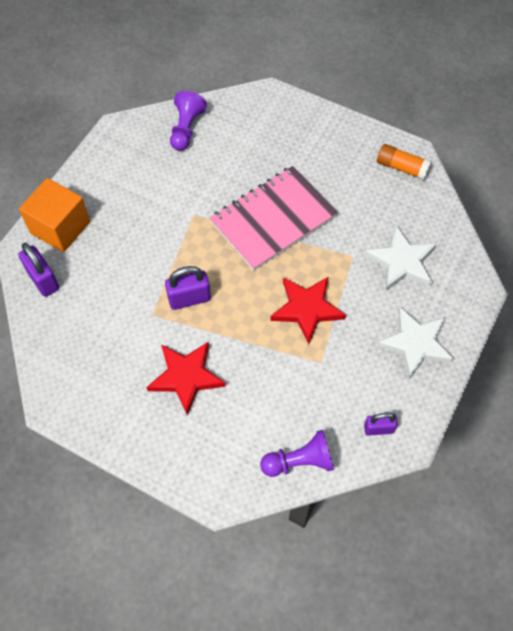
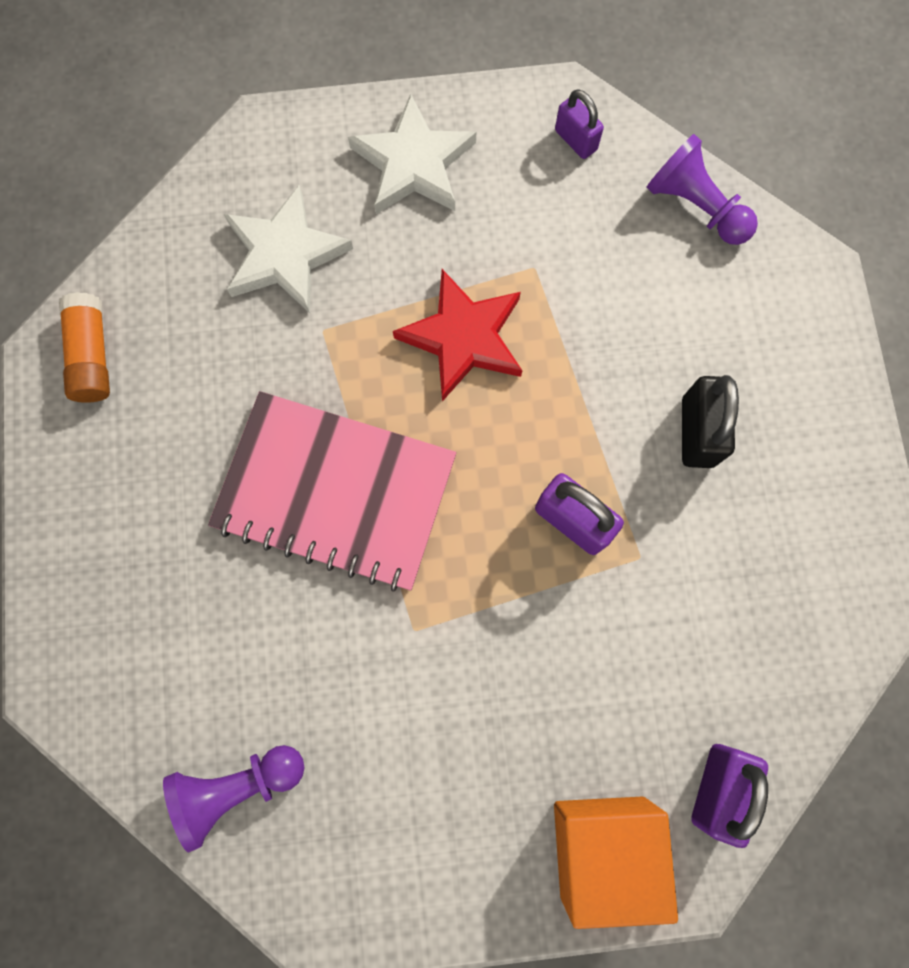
camera: 125 degrees left, 15 degrees up
(186, 377) = (697, 432): red star -> black padlock

